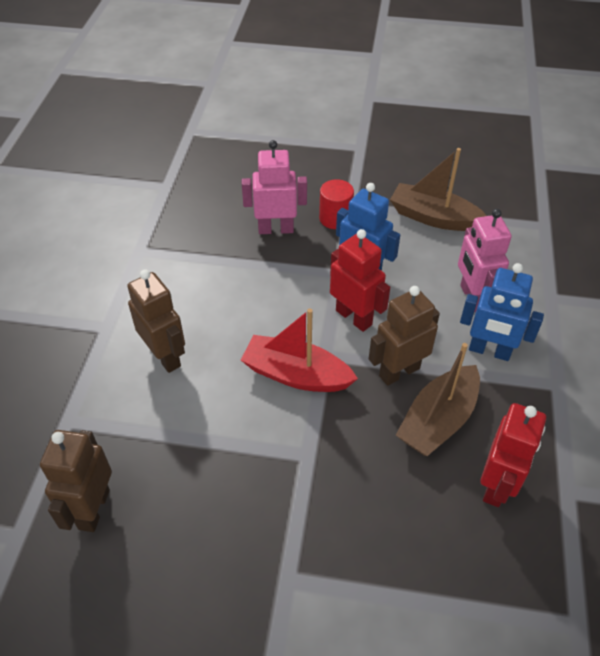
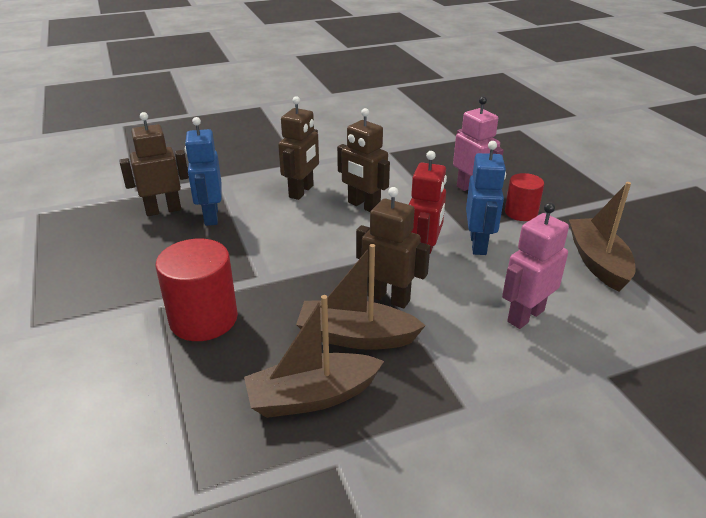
camera: 60 degrees right, 15 degrees down
(237, 318) = (363, 206): none -> brown robot
(296, 375) = (336, 248): red boat -> none
(343, 535) = (203, 319): none -> red cylinder
(489, 351) = (469, 346): blue robot -> blue robot (210, 216)
(497, 485) = (312, 396): red robot -> brown boat

